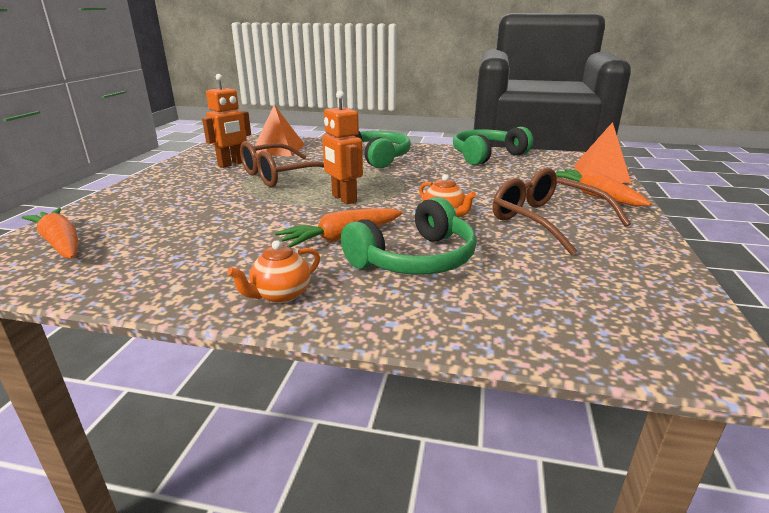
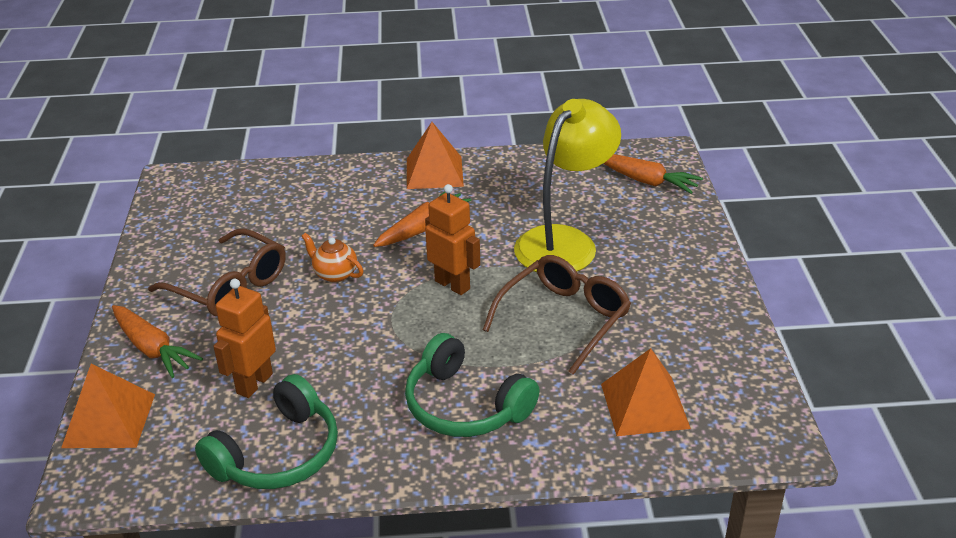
camera: 165 degrees right, 10 degrees up
(221, 210) = (564, 241): none -> yellow lamp
(232, 164) = (661, 338): orange robot -> orange robot (254, 383)
(280, 295) = (434, 172): orange teapot -> orange pyramid
(415, 259) = (352, 216): green headphones -> none

